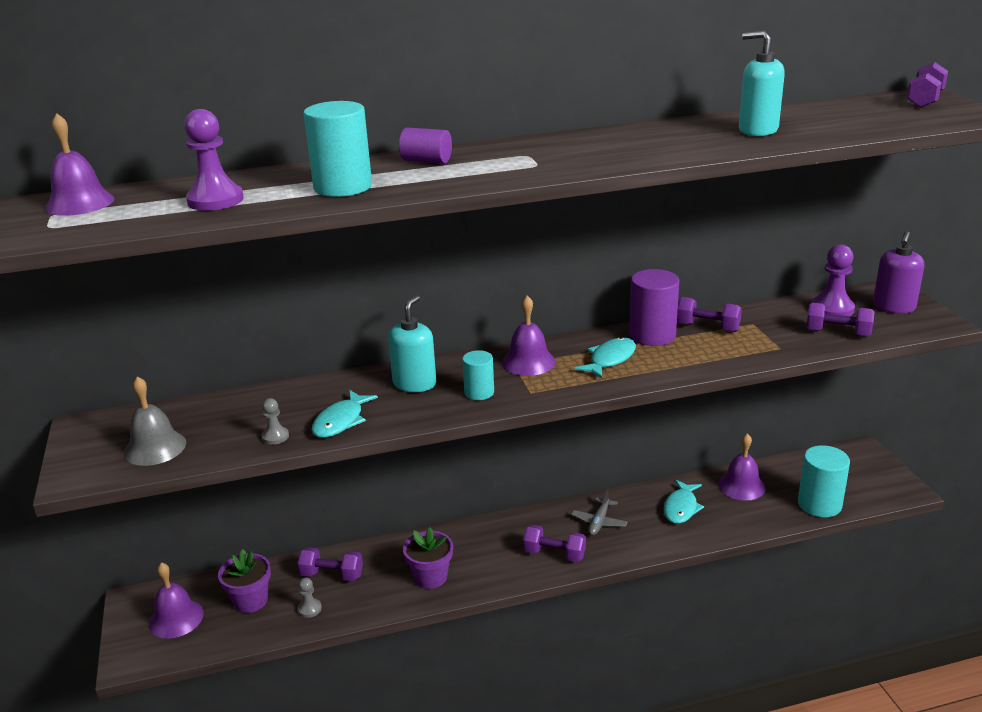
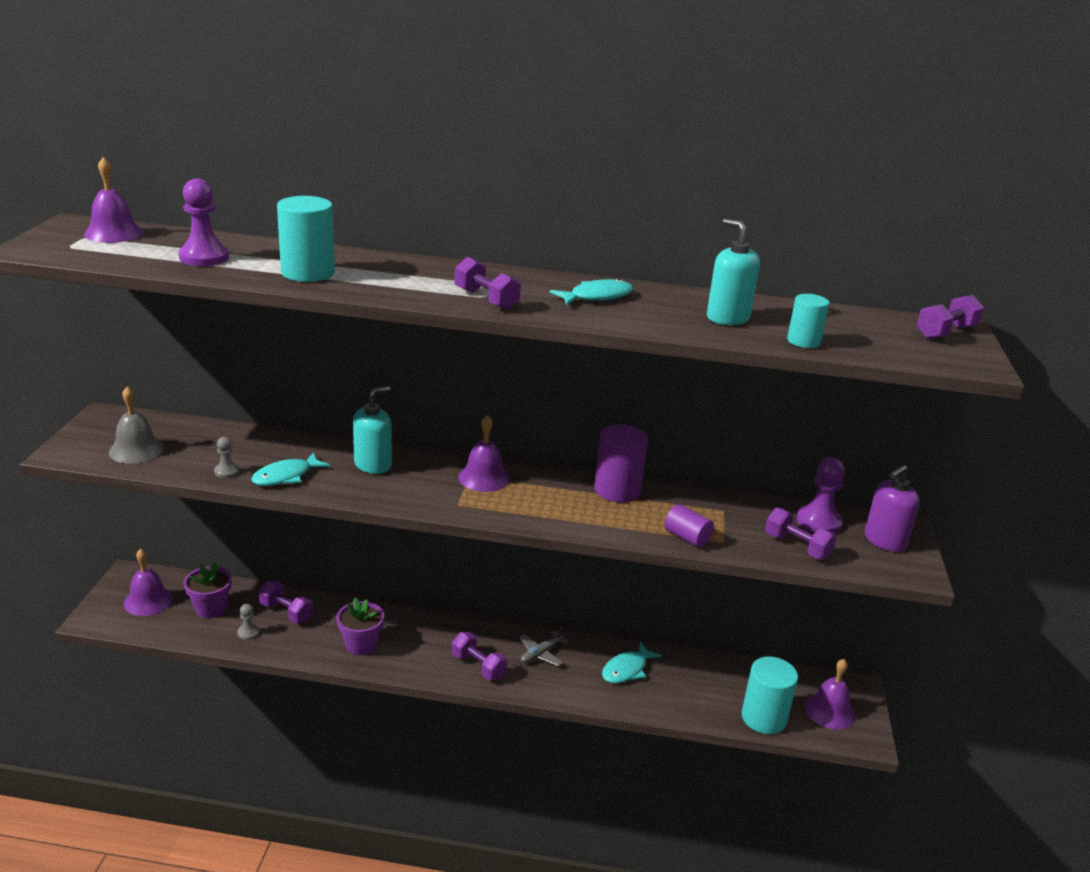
camera: 20 degrees right, 0 degrees up
(426, 161) = (403, 268): purple cylinder -> purple cylinder (687, 537)
(479, 392) = (416, 490): turquoise cylinder -> turquoise cylinder (803, 341)
(610, 359) = (556, 499): turquoise fish -> turquoise fish (597, 297)
(707, 327) = (676, 500): purple dumbbell -> purple dumbbell (486, 299)
(741, 486) = (702, 671): purple bell -> purple bell (829, 711)

